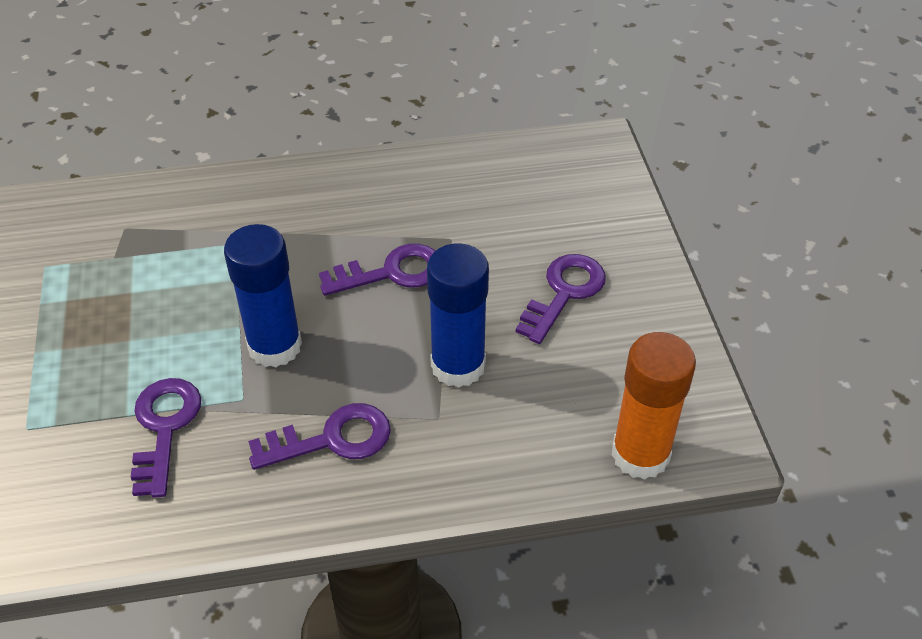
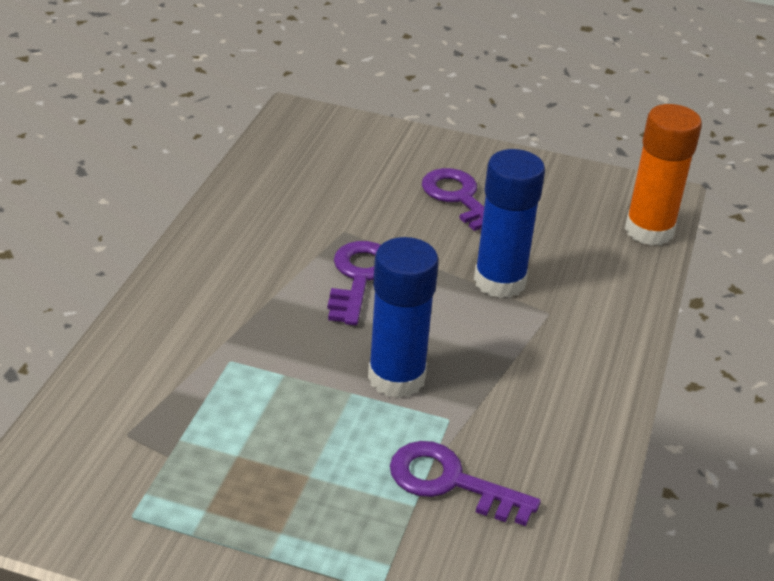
camera: 65 degrees left, 10 degrees down
(332, 439) = (535, 379): purple key -> none

